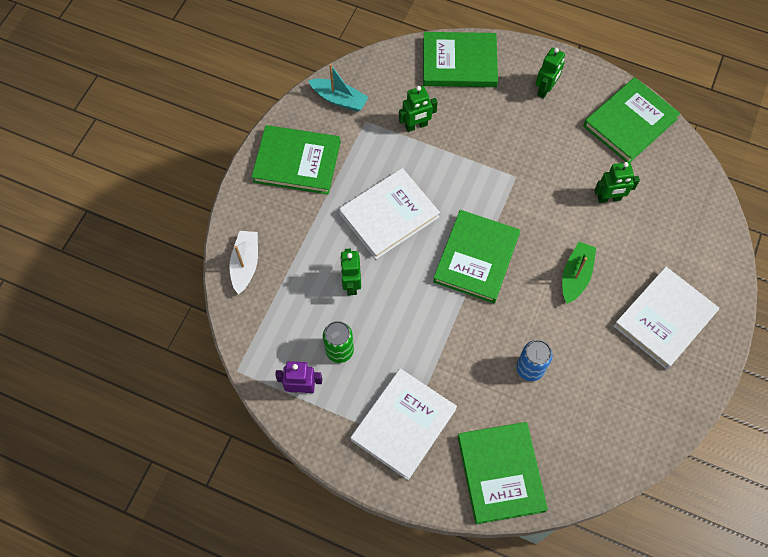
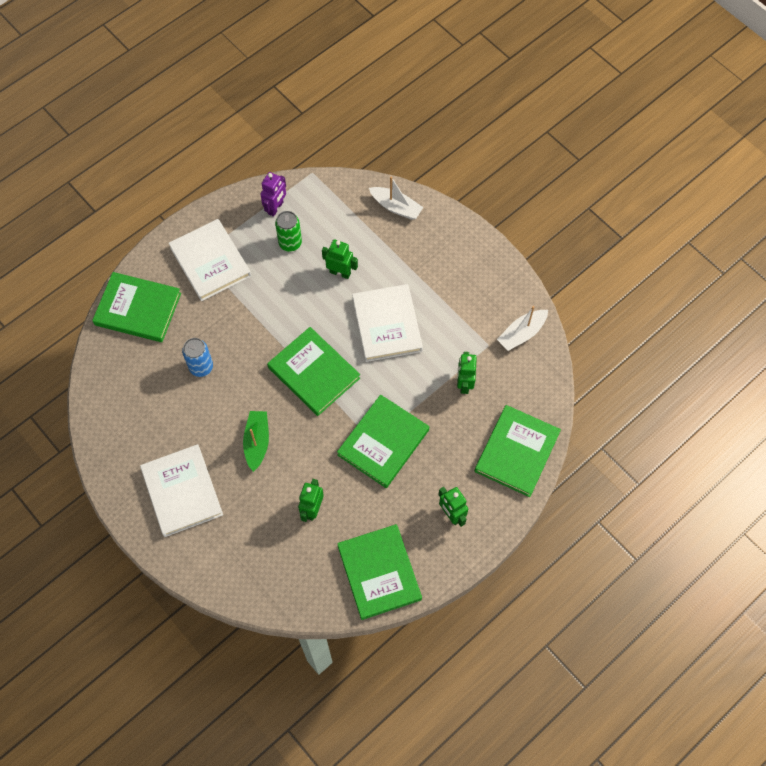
camera: 115 degrees right, 0 degrees up
(297, 162) = (472, 276): green book -> green book (383, 442)
(339, 99) = (521, 333): turquoise boat -> white boat
(575, 276) = (257, 442): green boat -> green boat turned 135 degrees counterclockwise

